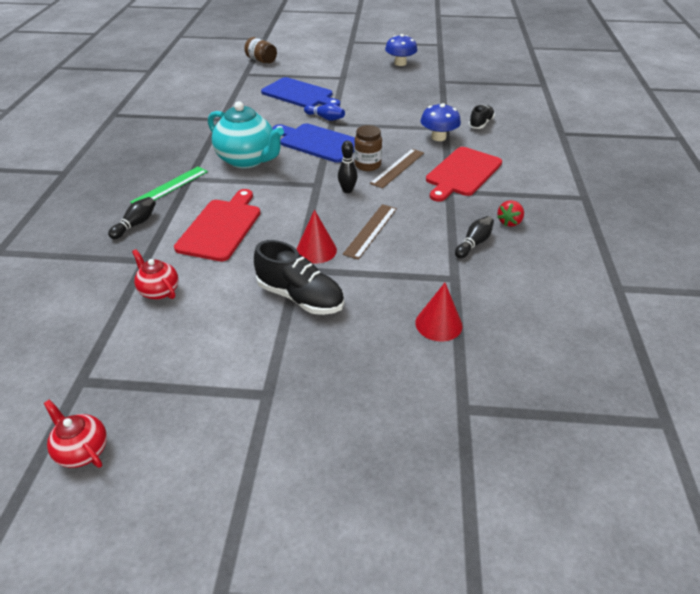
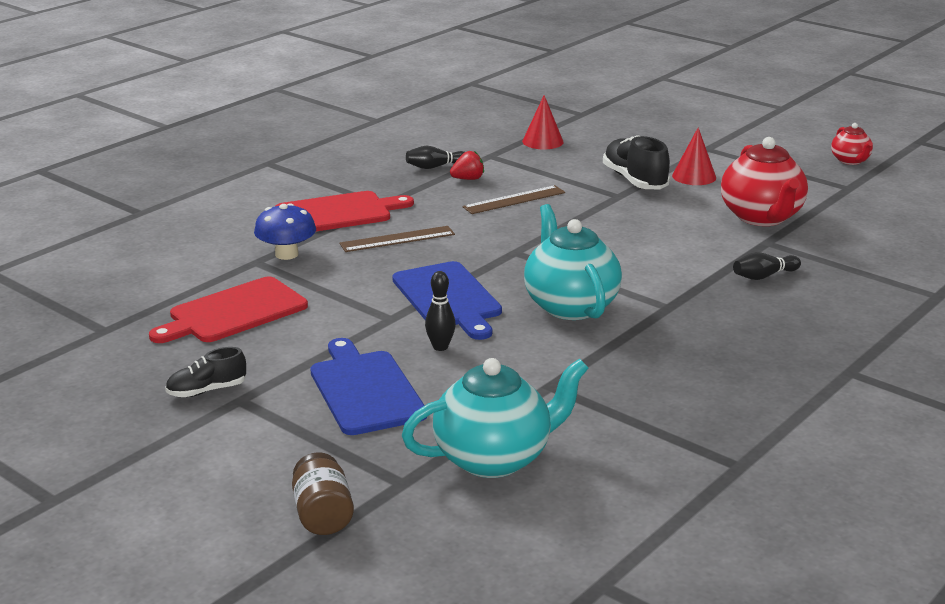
camera: 145 degrees left, 15 degrees down
(159, 291) = (762, 217): red teapot -> red teapot, size x1.93
(170, 186) = (700, 304): green ruler -> none
(218, 89) = (494, 458): none -> turquoise teapot
(221, 227) = (666, 245): red cutting board -> red cutting board (234, 312)
(316, 250) = (585, 202): red cone -> red cone (694, 176)
(325, 118) = (387, 330): blue bowling pin -> none
(347, 190) = (488, 236): black bowling pin -> black bowling pin (440, 347)
(367, 165) = (427, 252): brown jar -> none
(400, 63) = (86, 394): blue mushroom -> none
(480, 124) = (201, 252): black shoe -> black shoe (207, 390)
(509, 222) = (375, 169): red strawberry -> red strawberry (468, 179)

